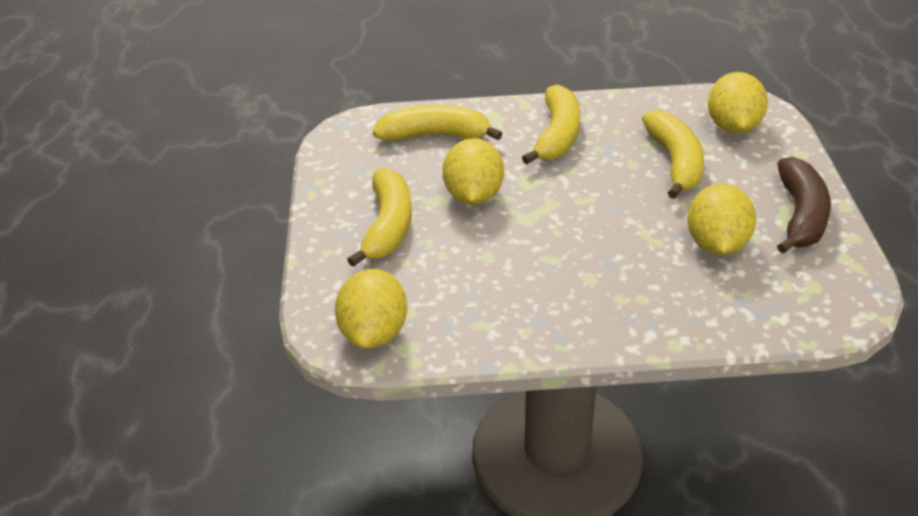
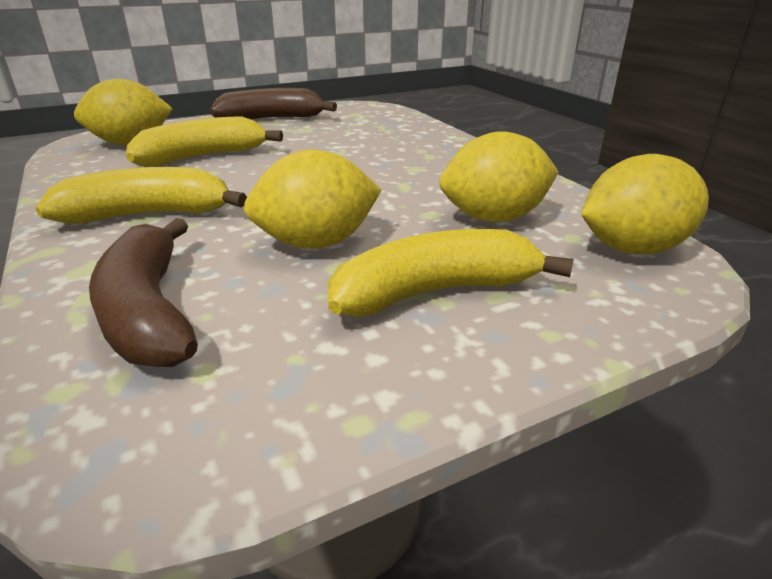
camera: 115 degrees left, 10 degrees down
(435, 135) = (149, 312): yellow banana -> brown banana
(716, 244) = (327, 136): yellow lemon -> yellow lemon (494, 218)

